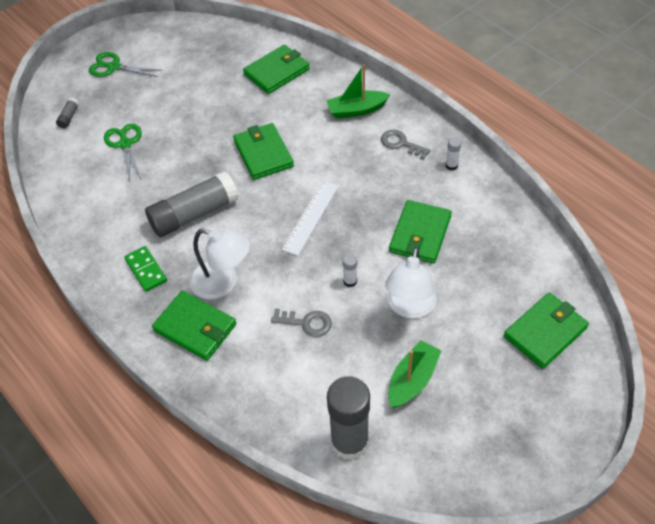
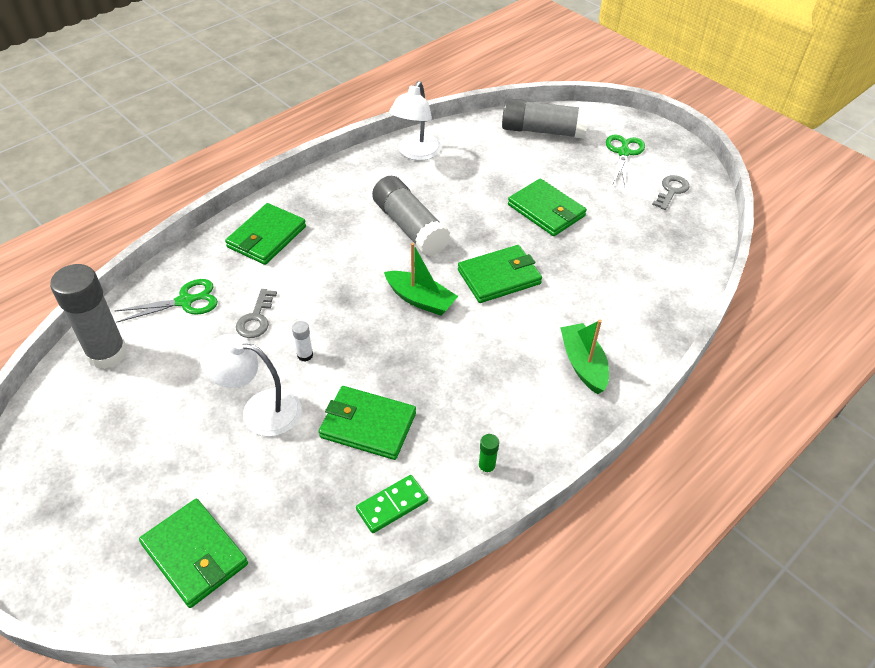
camera: 85 degrees right, 5 degrees down
(69, 117) = (543, 131): grey glue stick -> grey glue stick, size x2.44
(125, 144) = (508, 171): green scissors -> green scissors (185, 301)
(146, 270) = (340, 199): green domino -> green domino (392, 505)
(223, 283) = (317, 253): white lamp -> white lamp (416, 153)
(277, 72) = (642, 284): green wallet -> green wallet (546, 210)
(310, 217) = (401, 320): white ruler -> none
(401, 144) = (524, 411): grey key -> grey key (671, 191)
(412, 380) = (163, 408): green boat -> green boat (420, 300)
(451, 165) = (486, 468): white glue stick -> green glue stick

